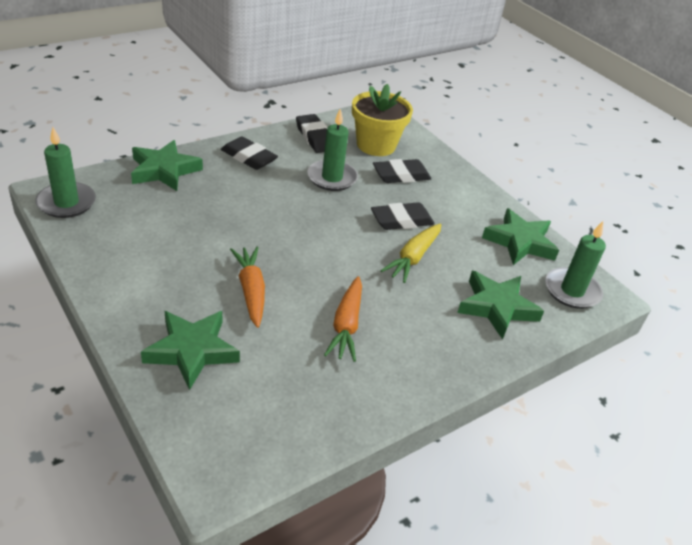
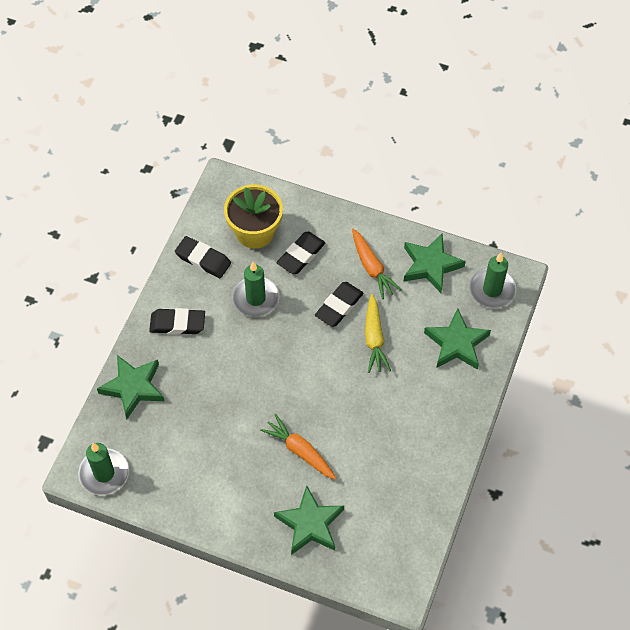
camera: 30 degrees left, 20 degrees up
(346, 325) = (379, 432): orange carrot -> orange carrot (372, 268)

